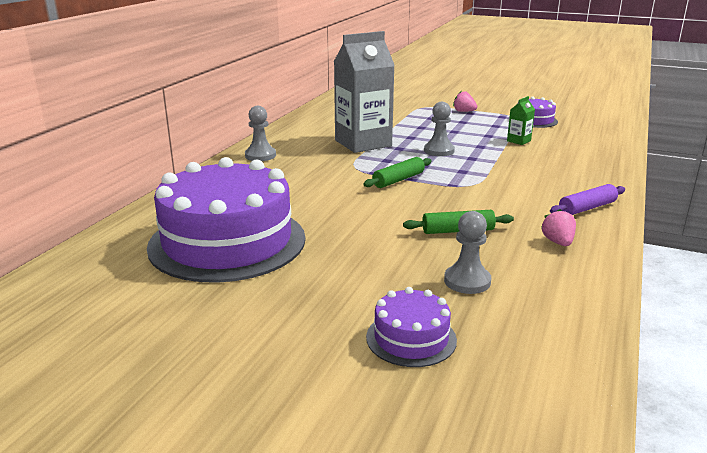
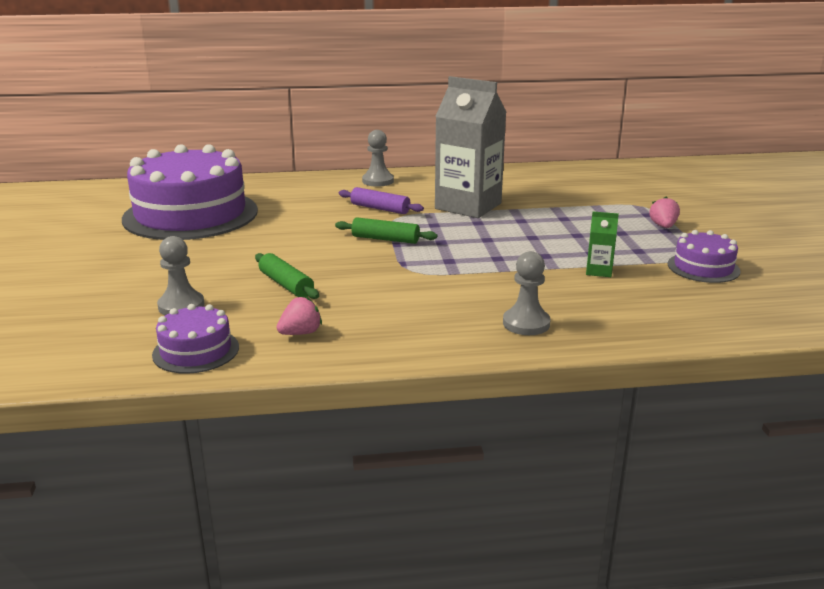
camera: 60 degrees right, 0 degrees up
(411, 338) = (72, 303): purple cake -> purple cake (196, 351)
(439, 151) = (496, 239): grey pawn -> grey pawn (526, 323)
(587, 208) = (414, 337): purple rolling pin -> purple rolling pin (380, 209)

